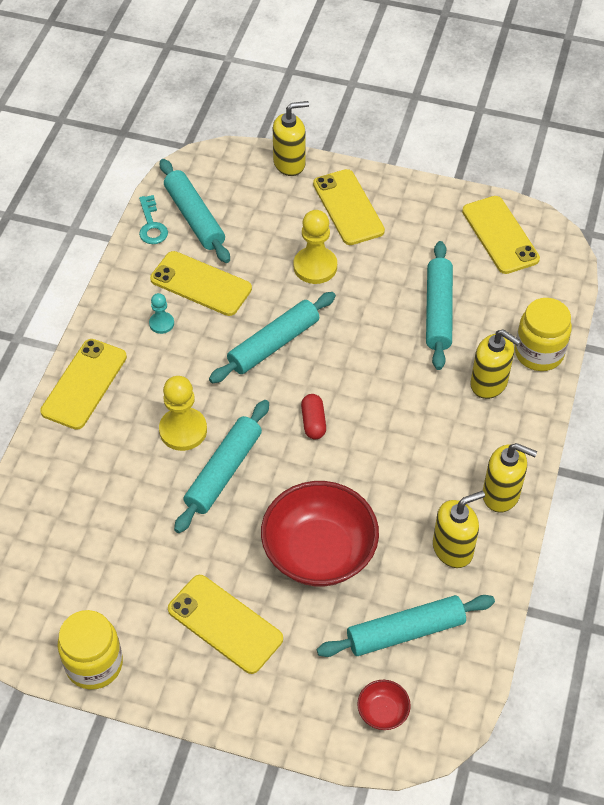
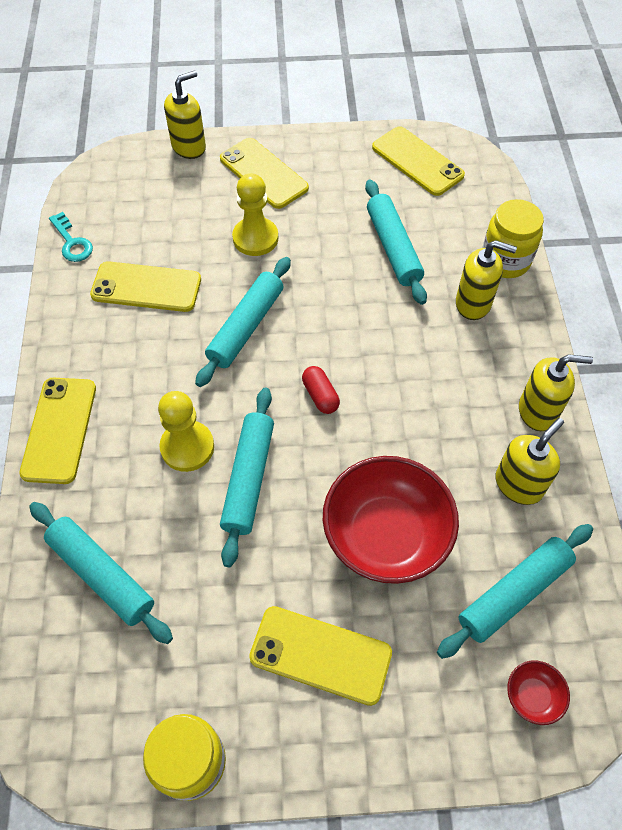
camera: 20 degrees left, 5 degrees up
(161, 323) = (120, 339): turquoise pawn -> none
(194, 217) = (114, 223): turquoise rolling pin -> turquoise rolling pin (101, 575)

